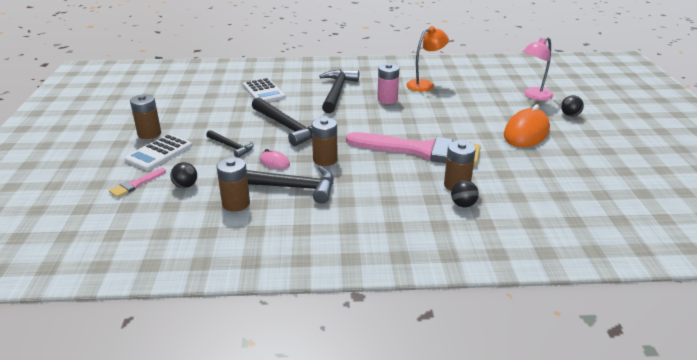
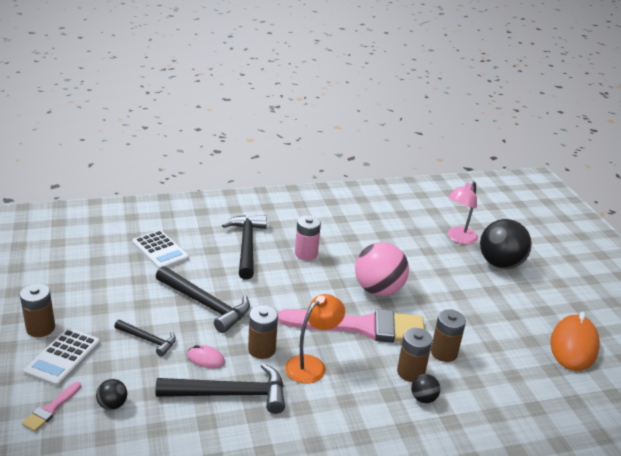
camera: 15 degrees left, 0 degrees up
(236, 203) = (180, 424): brown battery -> brown battery (444, 353)
(425, 84) = (341, 228): orange lamp -> orange lamp (312, 365)
(445, 127) = (378, 290): none -> pink ball
(526, 133) = (462, 292): orange mouse -> orange mouse (573, 346)
(570, 115) = (500, 264): black ball -> black ball, size x2.21

